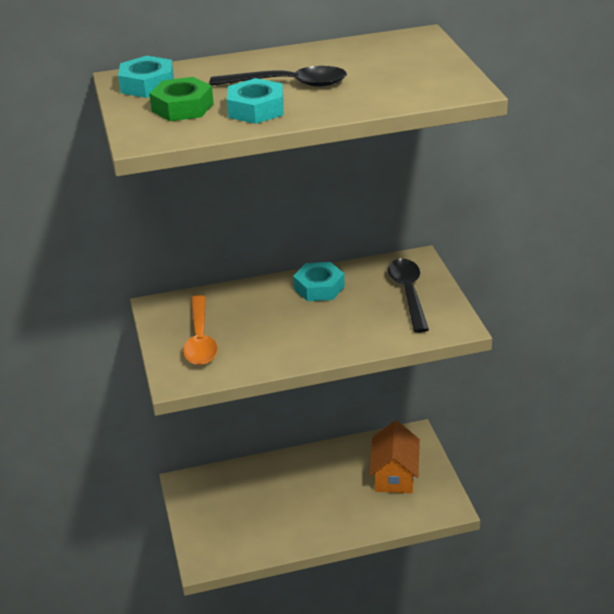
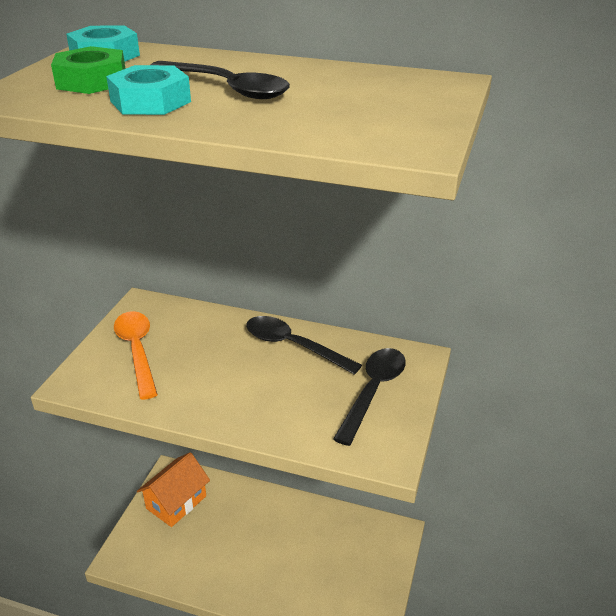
camera: 30 degrees right, 0 degrees up
(200, 339) = (137, 351): orange spoon -> orange spoon turned 135 degrees clockwise
(319, 287) = (293, 346): turquoise nut -> black spoon
(394, 475) = (346, 565): orange house -> orange house (176, 502)

